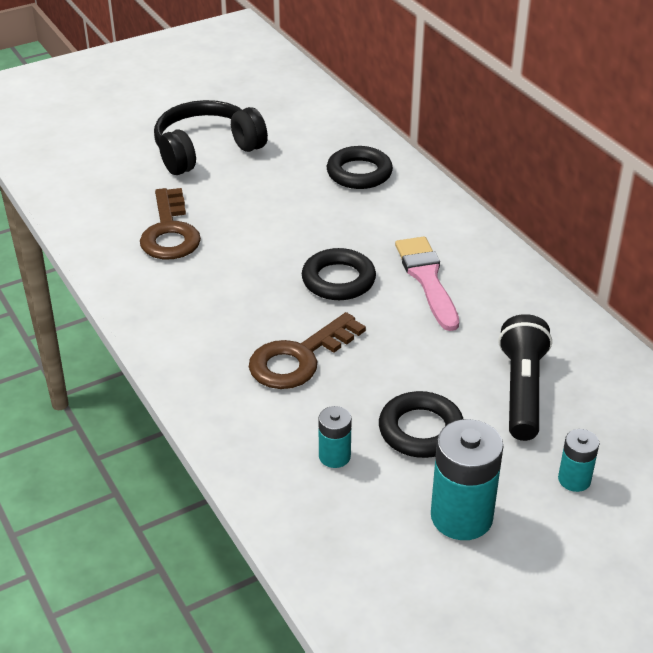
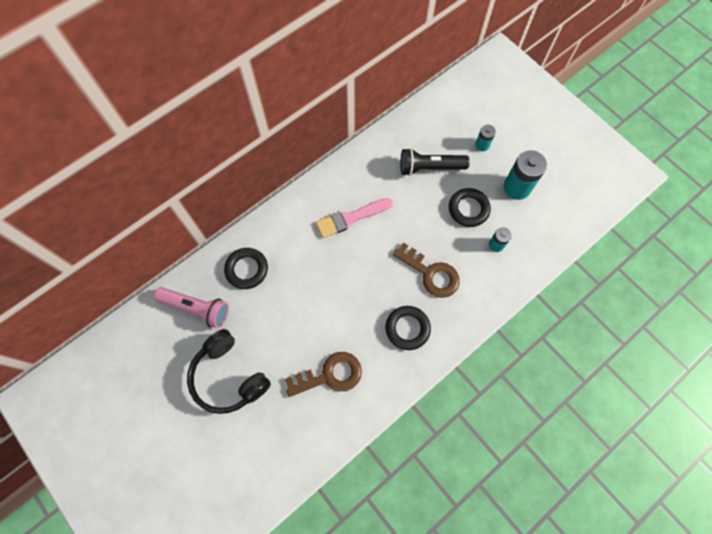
camera: 100 degrees left, 30 degrees up
(312, 131) = (196, 308): none -> pink flashlight
(338, 280) = (360, 264): black ring -> black ring (407, 328)

